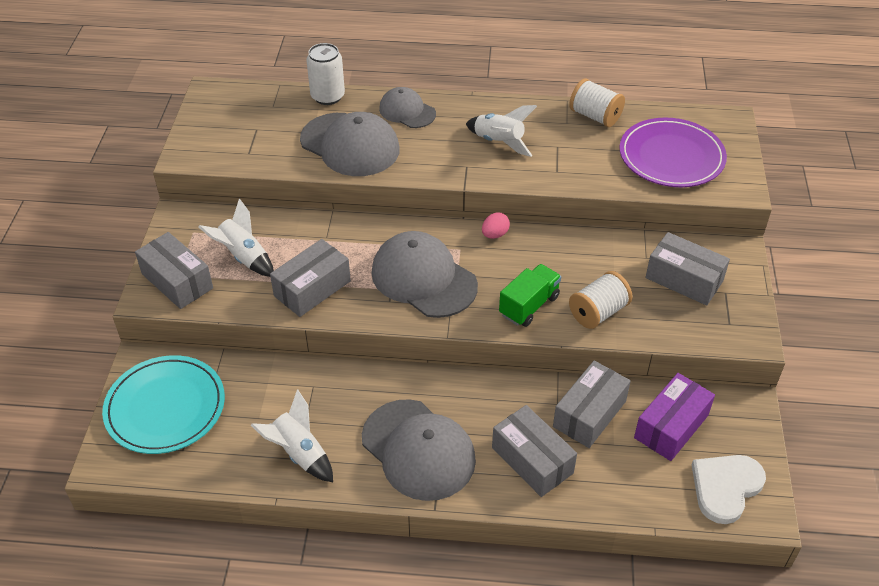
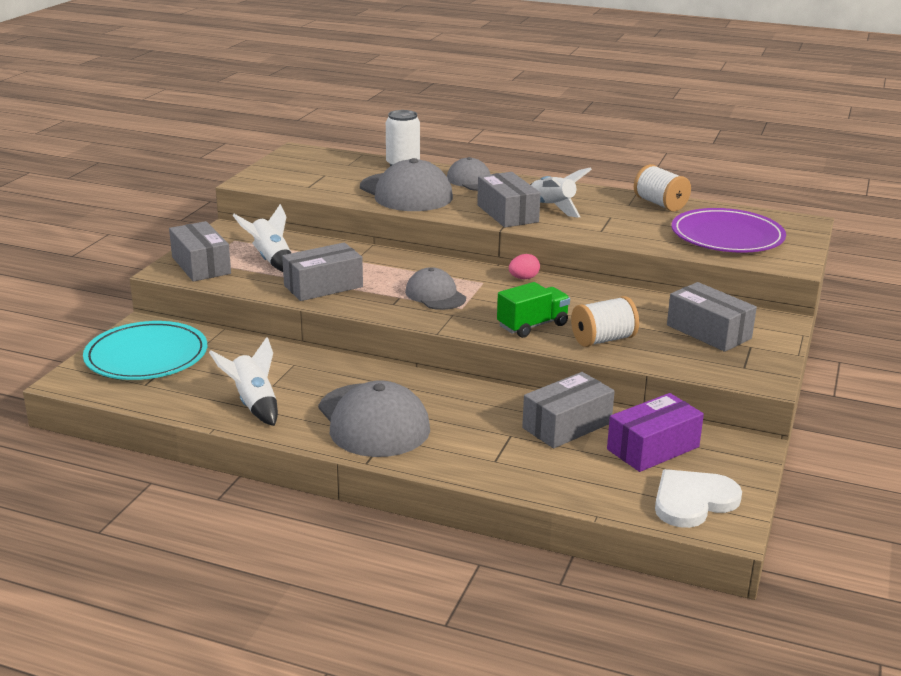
camera: 15 degrees right, 20 degrees down
(423, 278) = (435, 295): grey cap -> grey cap, size x0.59
(532, 460) = (487, 447): grey box -> grey box (507, 213)

